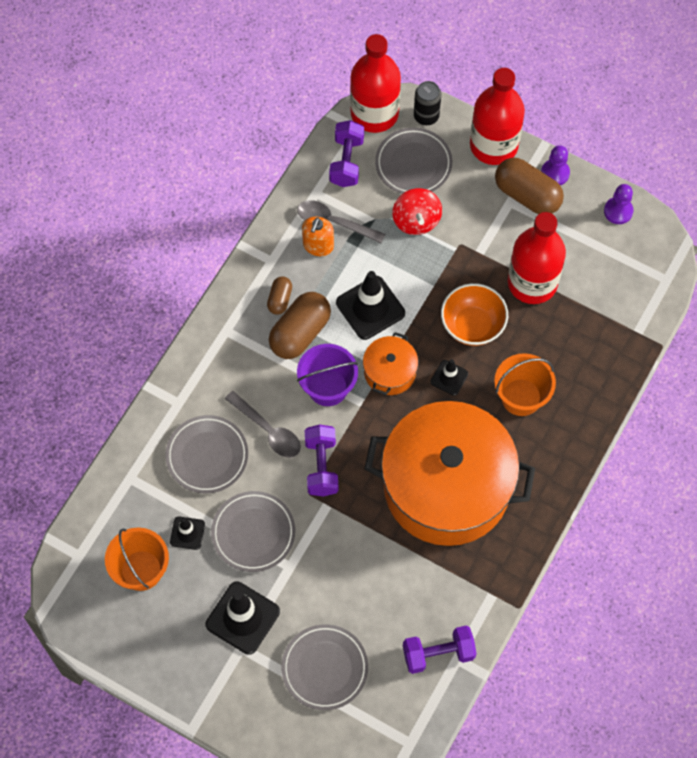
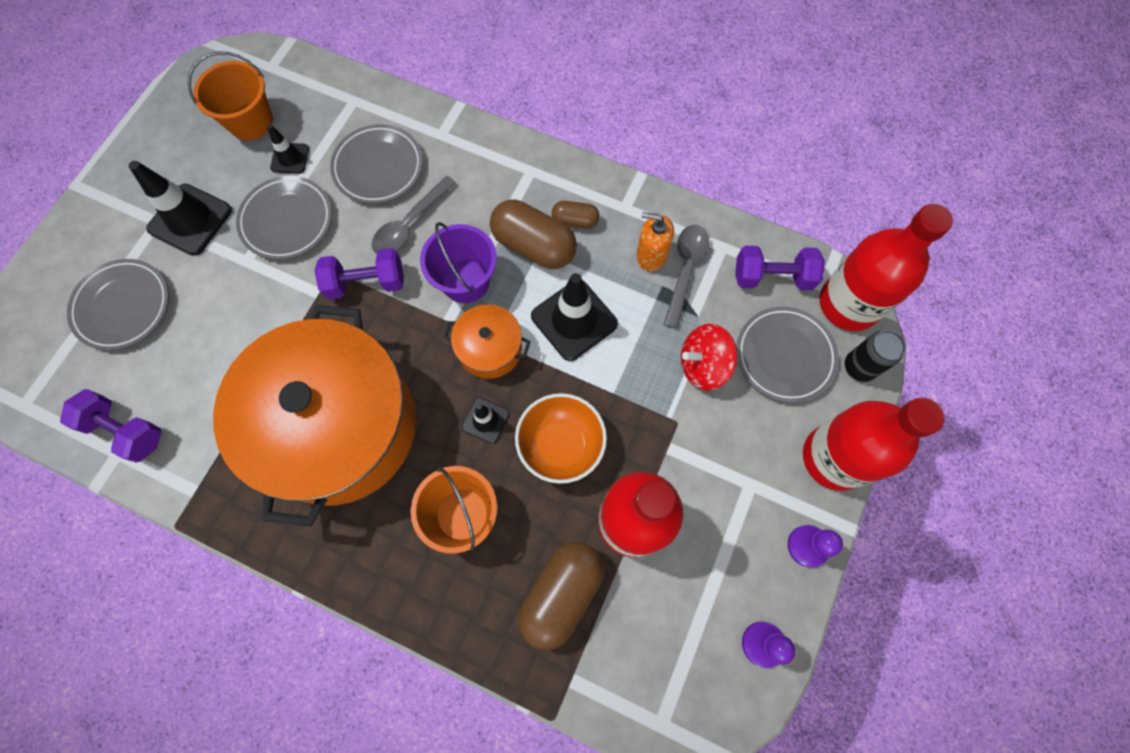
camera: 85 degrees right, 5 degrees up
(438, 653) = (126, 430): purple dumbbell -> purple dumbbell turned 45 degrees counterclockwise
(527, 195) = (765, 508): brown capsule -> brown capsule (561, 594)

